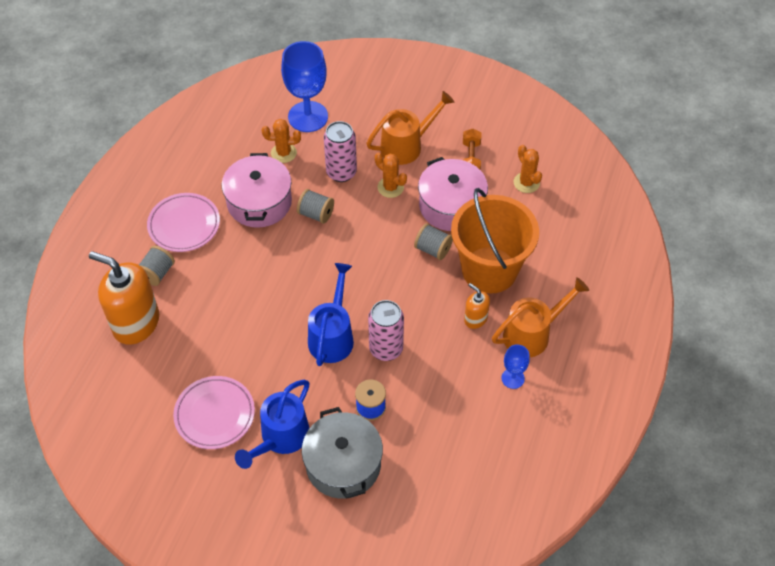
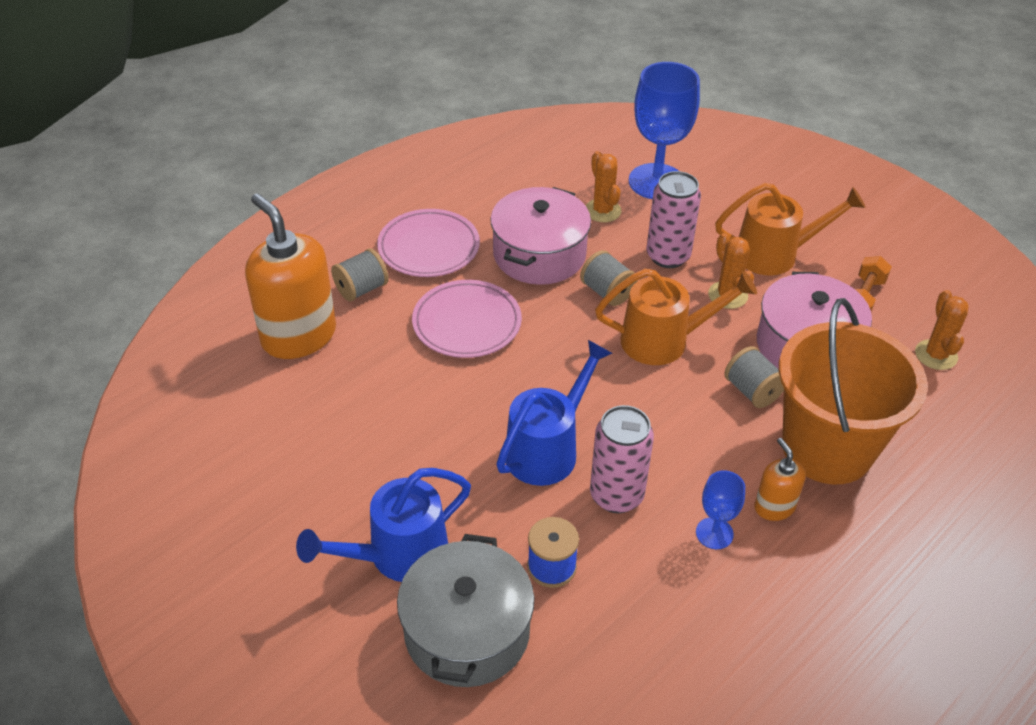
camera: 25 degrees right, 10 degrees down
(215, 414) = (327, 486): pink plate -> pink plate (467, 323)
(283, 153) = (602, 211): orange cactus -> orange cactus turned 45 degrees clockwise
(513, 378) = (797, 616): blue goblet -> blue goblet (714, 533)
(532, 333) = (859, 563): orange watering can -> orange watering can (665, 340)

